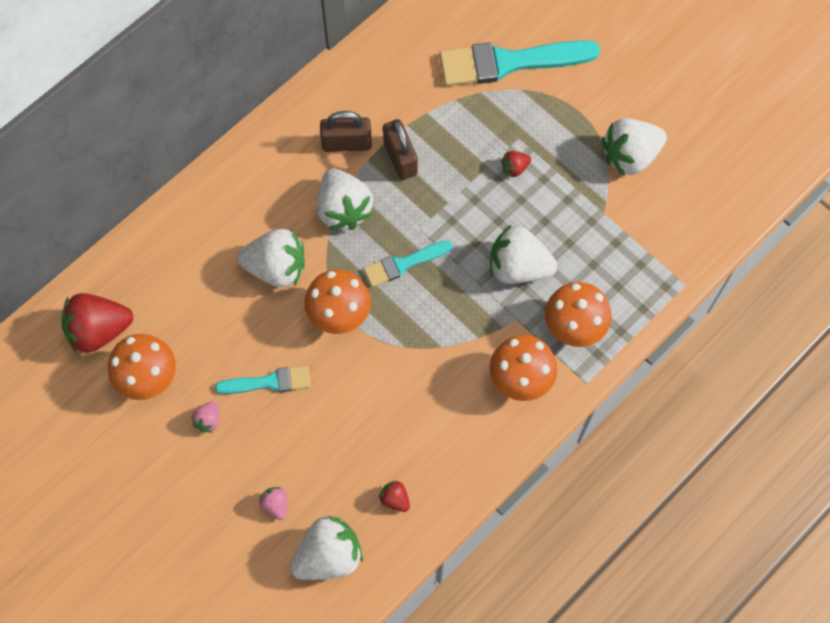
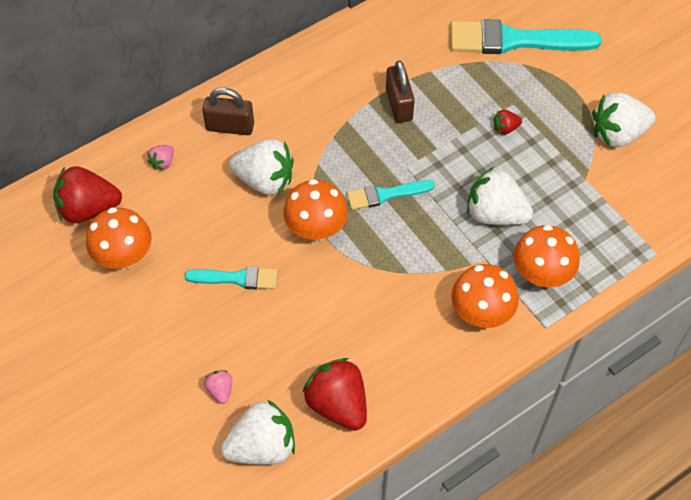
camera: 10 degrees right, 10 degrees down
(208, 420) = (172, 303): pink strawberry -> pink strawberry (163, 162)
(343, 209) = (337, 140): white strawberry -> none
(347, 143) = (351, 85): brown padlock -> brown padlock (230, 127)
(395, 499) = (338, 404): red strawberry -> red strawberry, size x2.15

